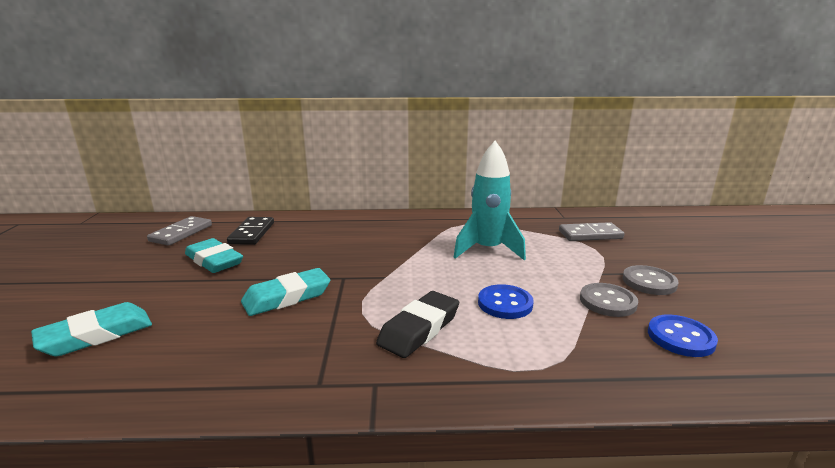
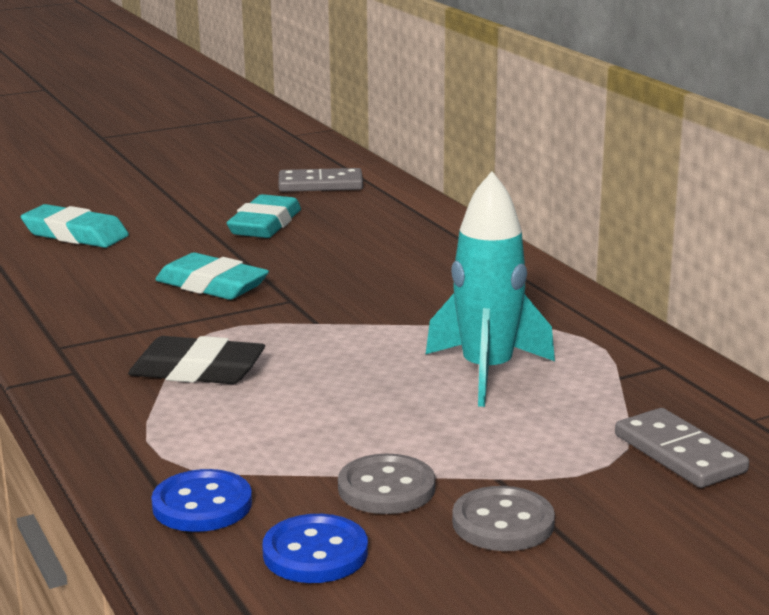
camera: 65 degrees right, 0 degrees up
(252, 233) = (364, 216): black domino -> none
(505, 303) = (309, 411): blue button -> blue button (202, 505)

